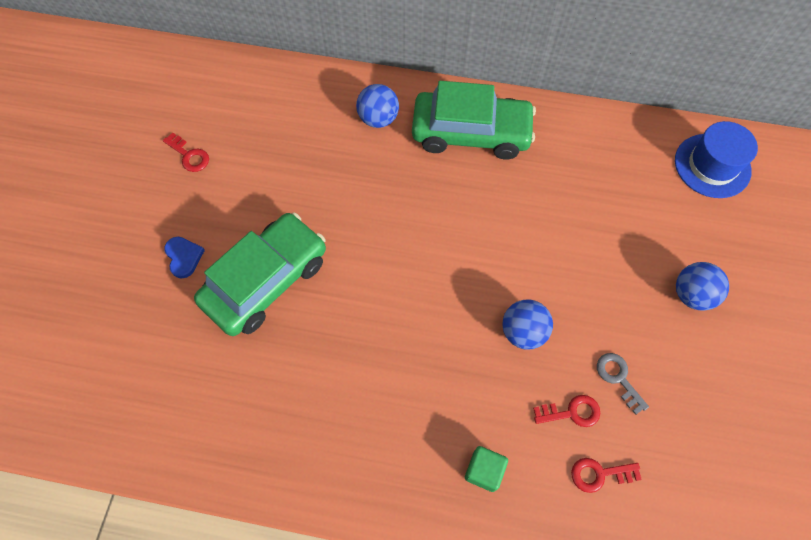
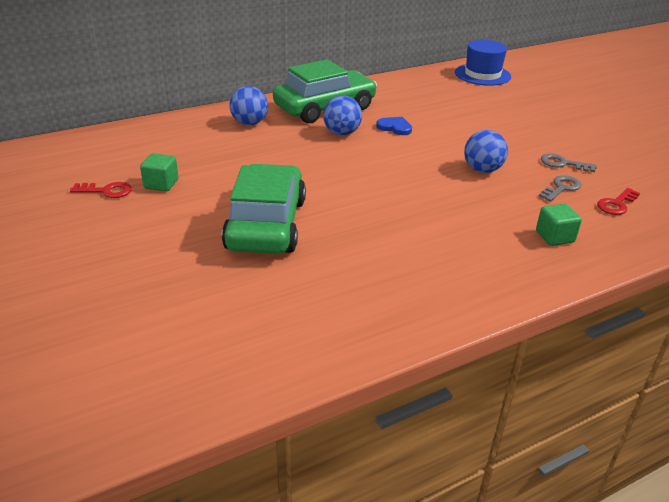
camera: 40 degrees left, 30 degrees down
(184, 257) = (173, 243): blue heart -> blue heart (395, 127)
(234, 171) = (161, 184): none -> green cube
(572, 412) = (561, 188): red key -> grey key
(692, 295) = (547, 119): blue ball -> blue ball (342, 133)

